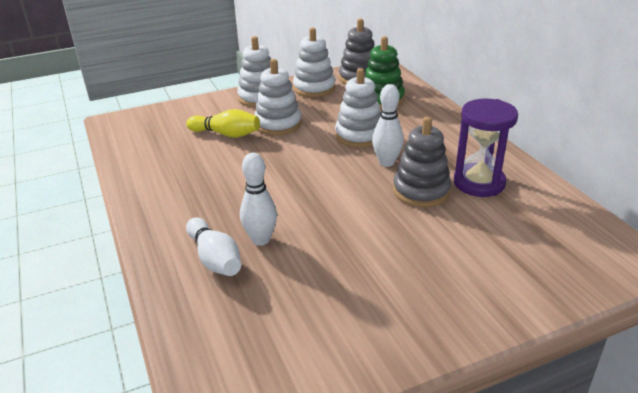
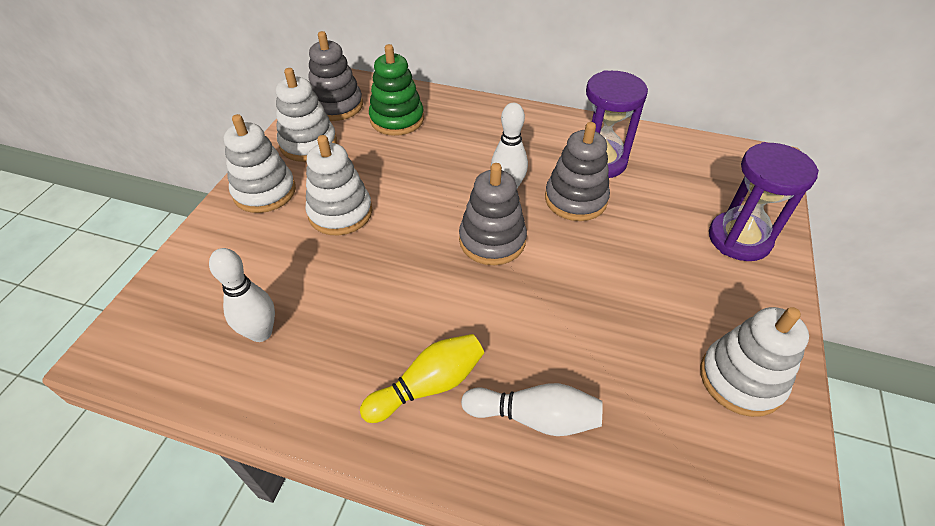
camera: 50 degrees left, 15 degrees up
(226, 134) = (302, 264): yellow bowling pin -> yellow bowling pin (428, 385)
(261, 239) = (538, 357): white bowling pin -> white bowling pin (261, 332)
(332, 179) = (492, 240): none -> grey stacking toy
(359, 135) = (440, 174): white stacking toy -> white stacking toy (741, 379)
(505, 281) = (739, 239): none -> purple hourglass

